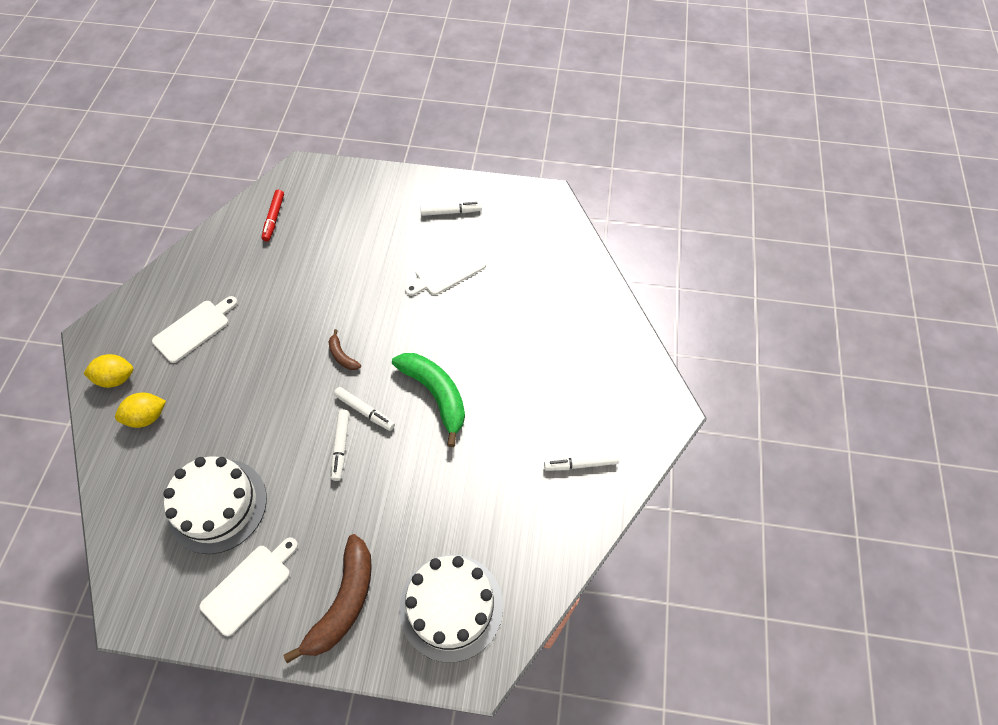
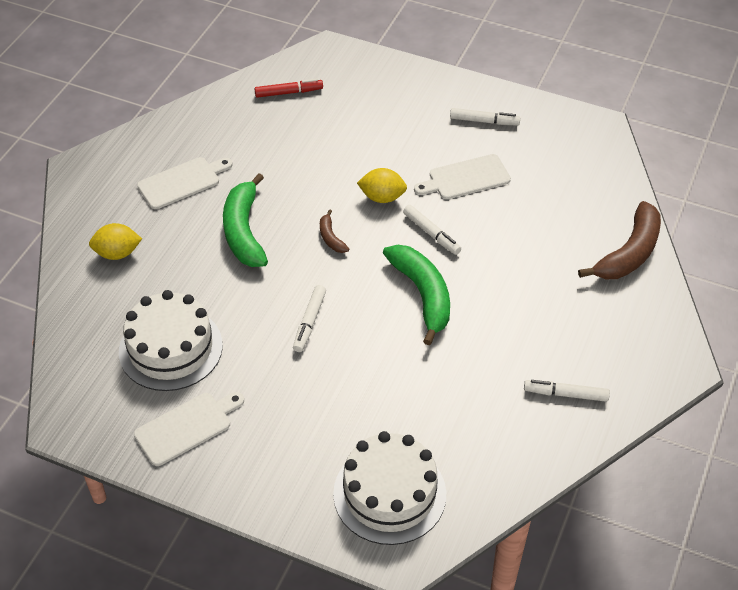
camera: 15 degrees right, 10 degrees down
(116, 378) = (94, 212): yellow lemon -> yellow lemon (382, 197)
(262, 367) = (244, 231): none -> green banana
(274, 218) = (289, 92): red marker -> red marker turned 120 degrees counterclockwise
(344, 602) = (279, 463): brown banana -> brown banana (629, 253)
(365, 411) = (343, 294): white marker -> white marker (431, 233)

